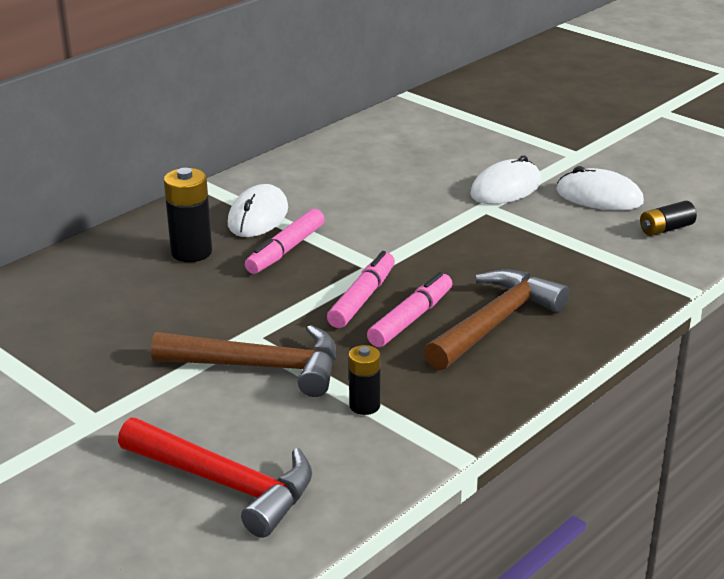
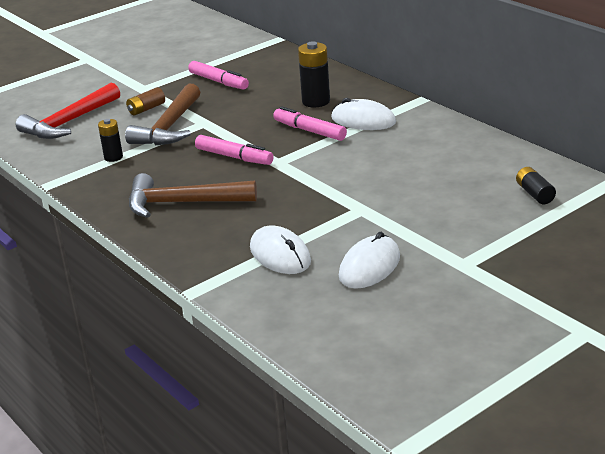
camera: 100 degrees right, 0 degrees up
(185, 401) = (146, 109): none -> brown battery
(411, 319) = (201, 173): pink marker -> pink marker (218, 82)
(495, 322) = (182, 203): brown hammer -> brown hammer turned 135 degrees clockwise
(506, 188) = (394, 220): white mouse -> white mouse (280, 254)
(666, 229) = (298, 295): black battery -> black battery (534, 194)

